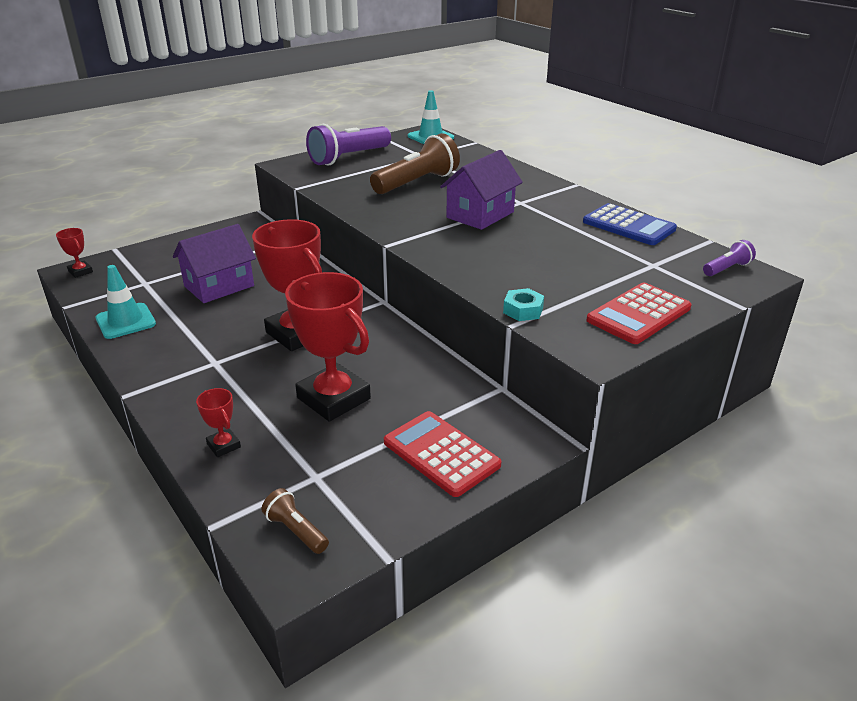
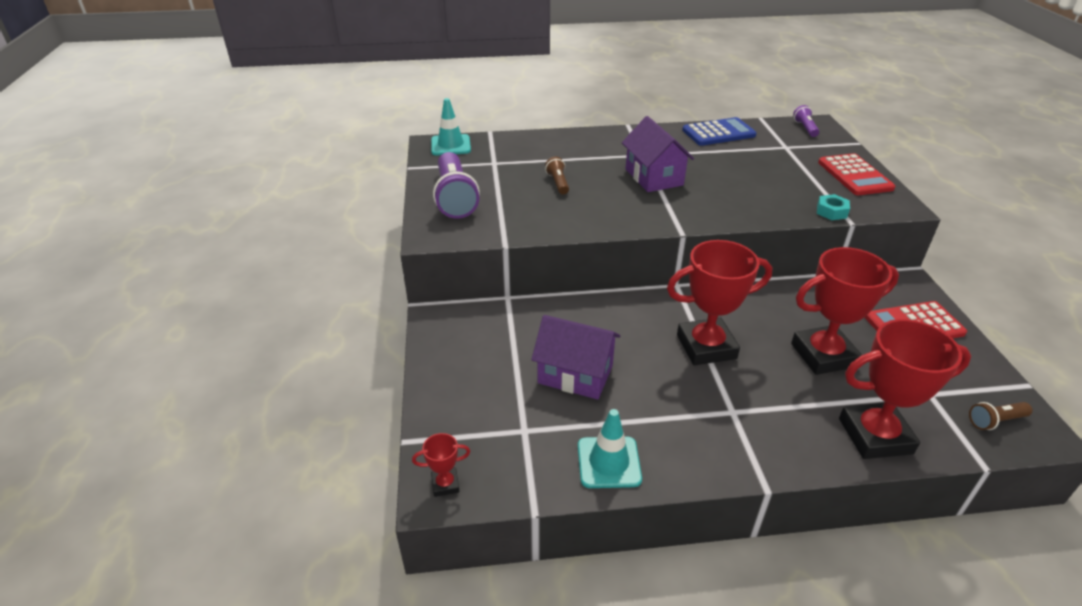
camera: 60 degrees left, 5 degrees up
(219, 286) = (575, 374): purple house -> purple house turned 60 degrees counterclockwise
(224, 445) = (875, 436): red trophy -> red trophy, size x2.26
(417, 183) = (558, 183): brown flashlight -> brown flashlight, size x0.48

